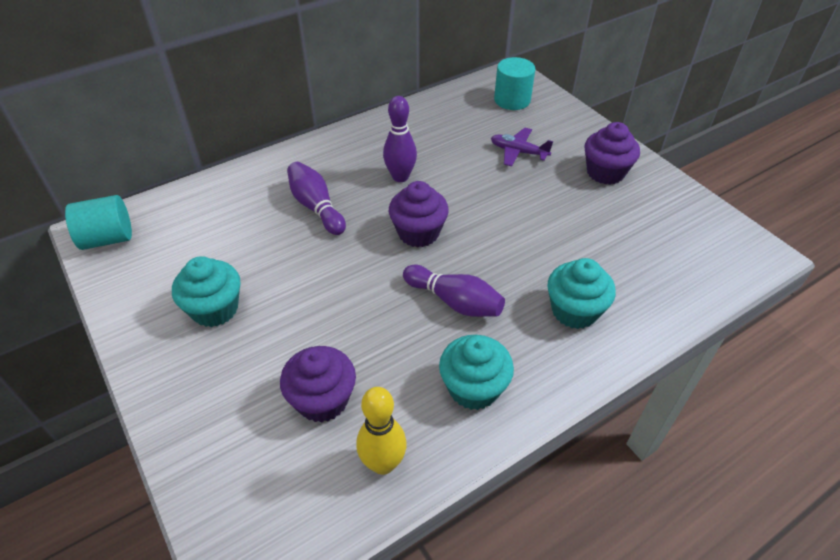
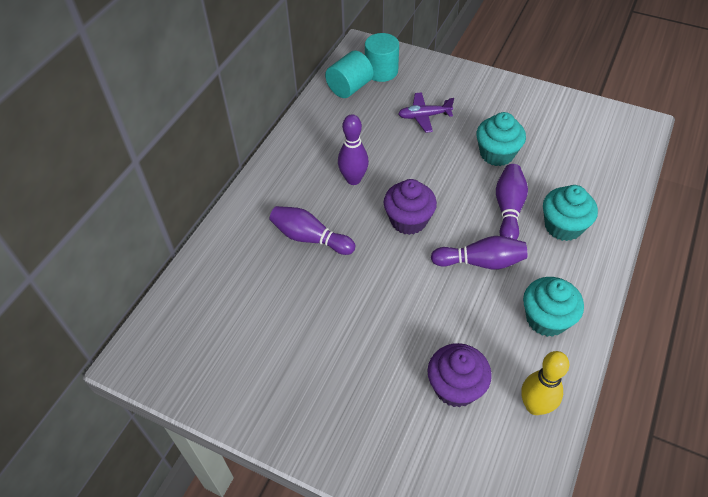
camera: 30 degrees left, 5 degrees up
(108, 238) = (155, 357): turquoise cylinder -> turquoise cylinder (349, 88)
(215, 309) = (310, 365): turquoise cupcake -> turquoise cupcake (497, 154)
(529, 268) = (508, 209): none -> purple bowling pin
(605, 172) = (498, 106): purple cupcake -> none

